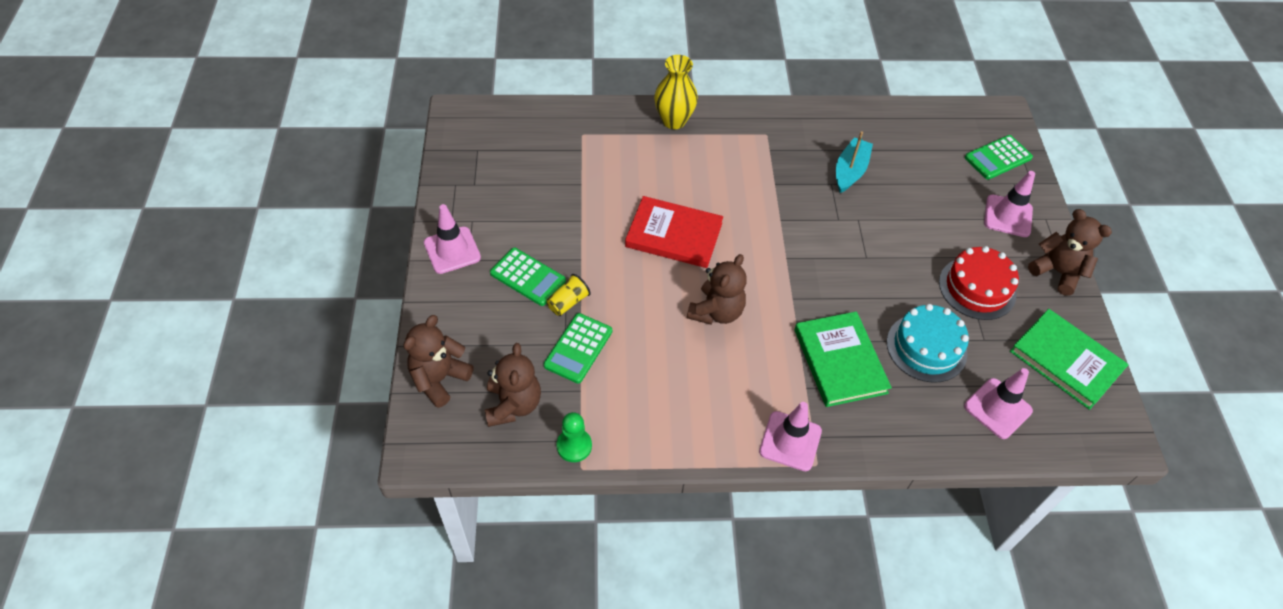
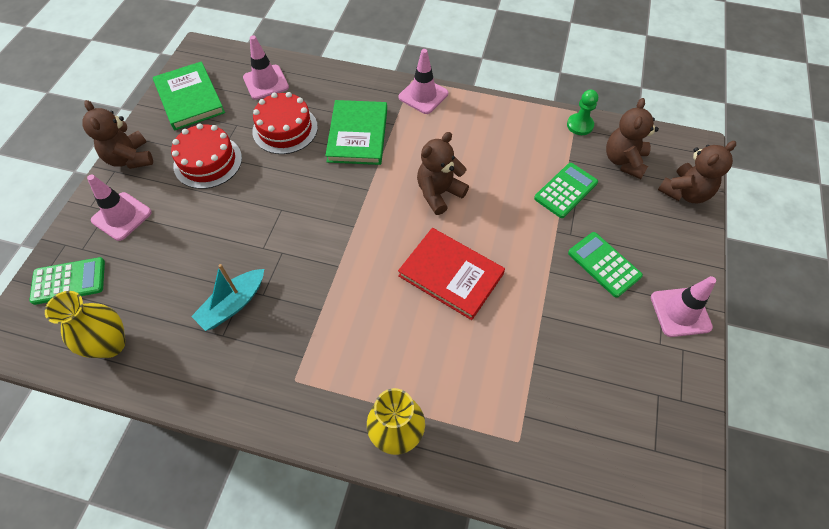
camera: 160 degrees left, 5 degrees up
(568, 302) = (568, 231): yellow cup -> none
(922, 126) = (111, 344): none -> yellow vase
(926, 347) = (285, 129): turquoise cake -> red cake

